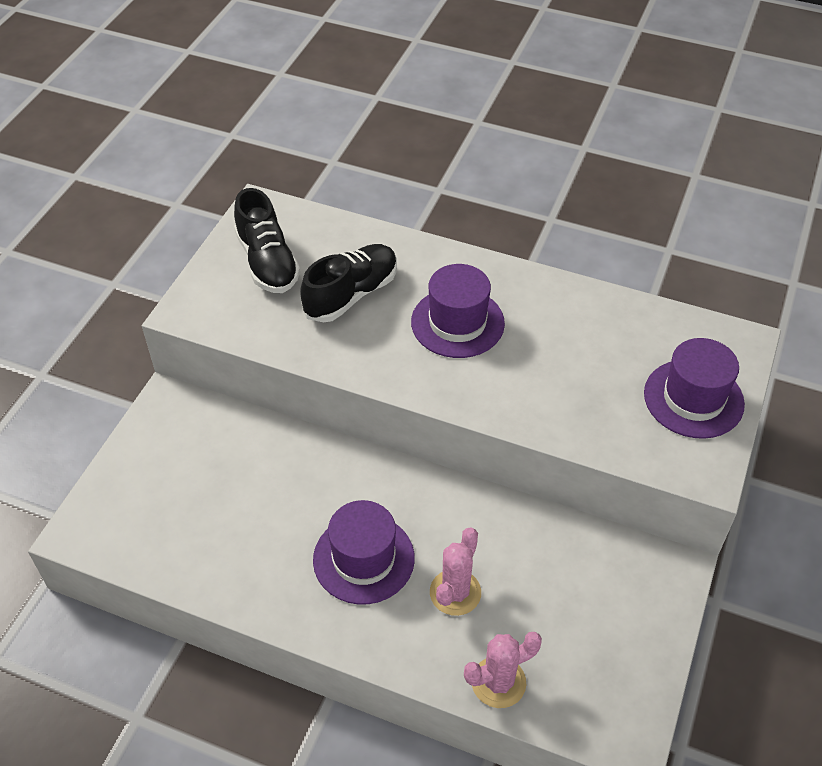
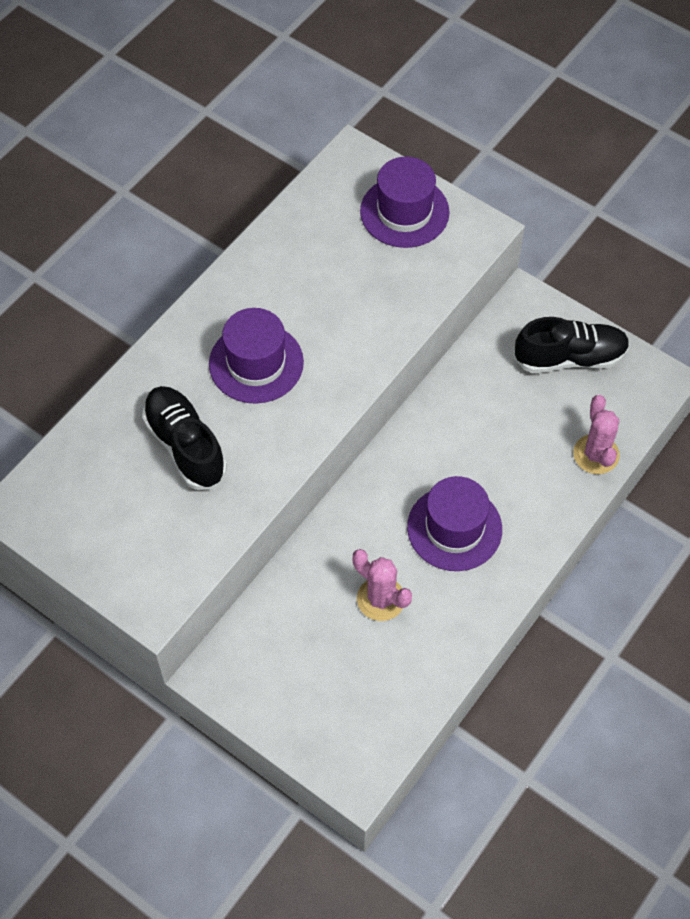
camera: 75 degrees left, 10 degrees up
(267, 262) = (108, 515): black shoe -> black shoe (570, 358)
(455, 592) = (506, 464): pink cactus -> pink cactus (381, 599)

